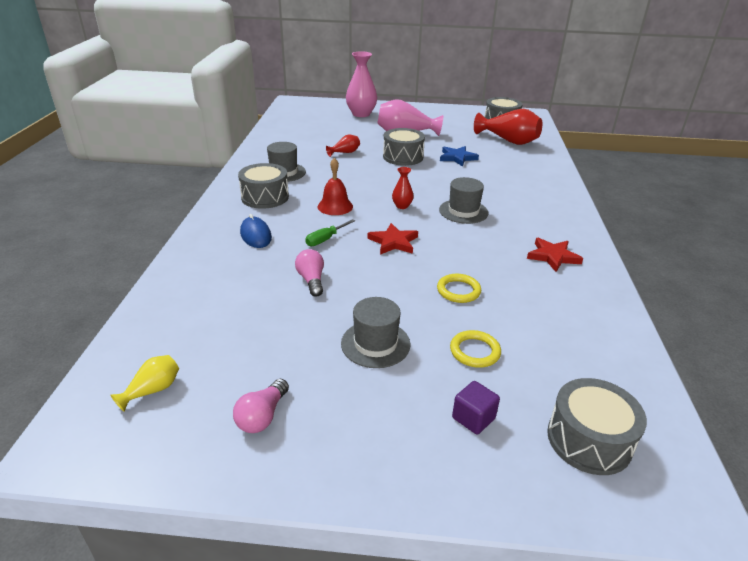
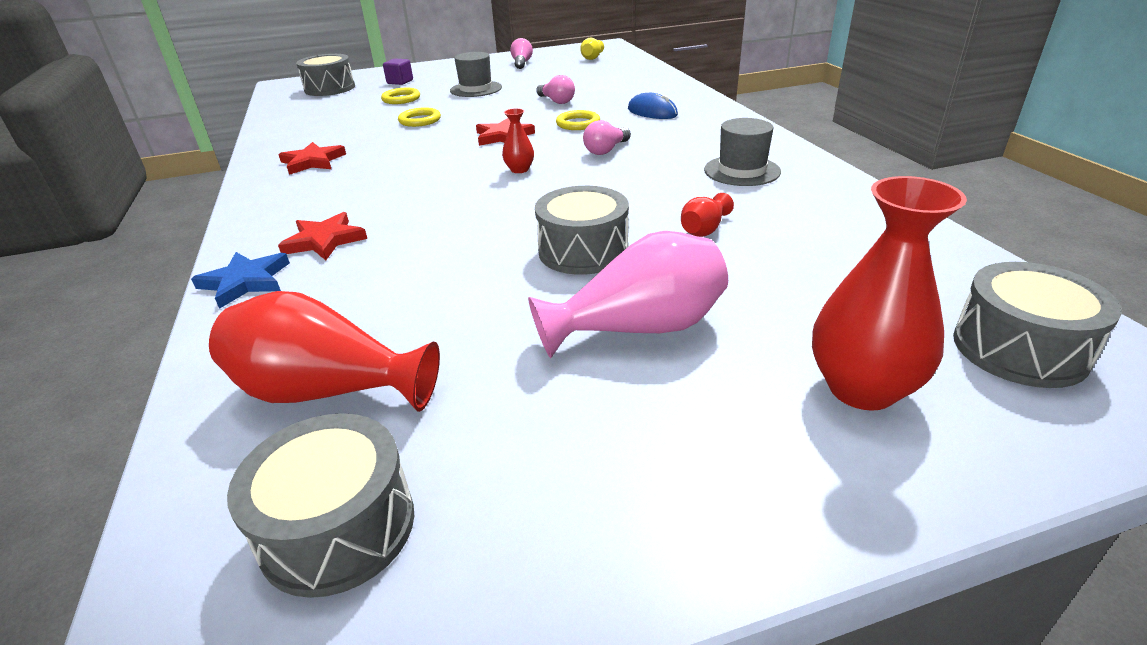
camera: 160 degrees right, 0 degrees up
(265, 197) = (706, 139): grey drum -> grey drum (1019, 348)
(325, 239) = (578, 124): green screwdriver -> yellow ring
(335, 206) = (606, 150): red bell -> pink light bulb
(361, 114) = (861, 388): pink vase -> red vase
(457, 158) = (466, 281): blue star -> blue star (245, 282)
(463, 211) = (429, 182): grey hat -> none
(524, 189) = (324, 240): none -> red star

